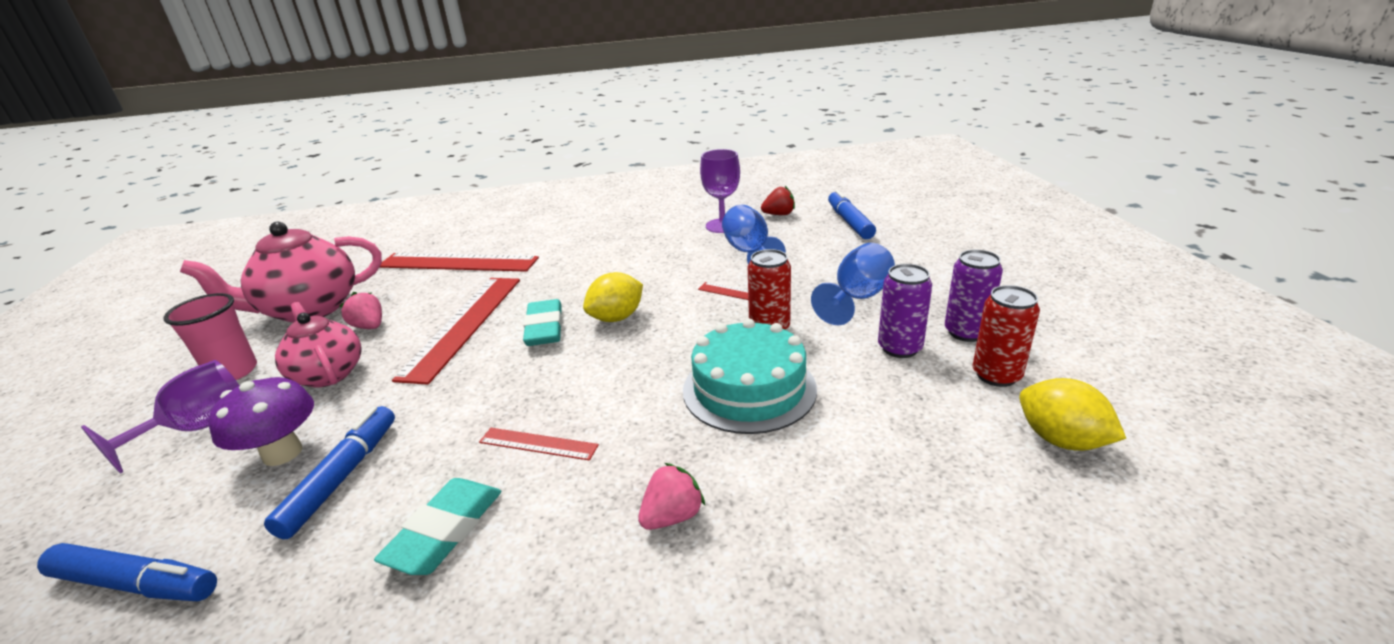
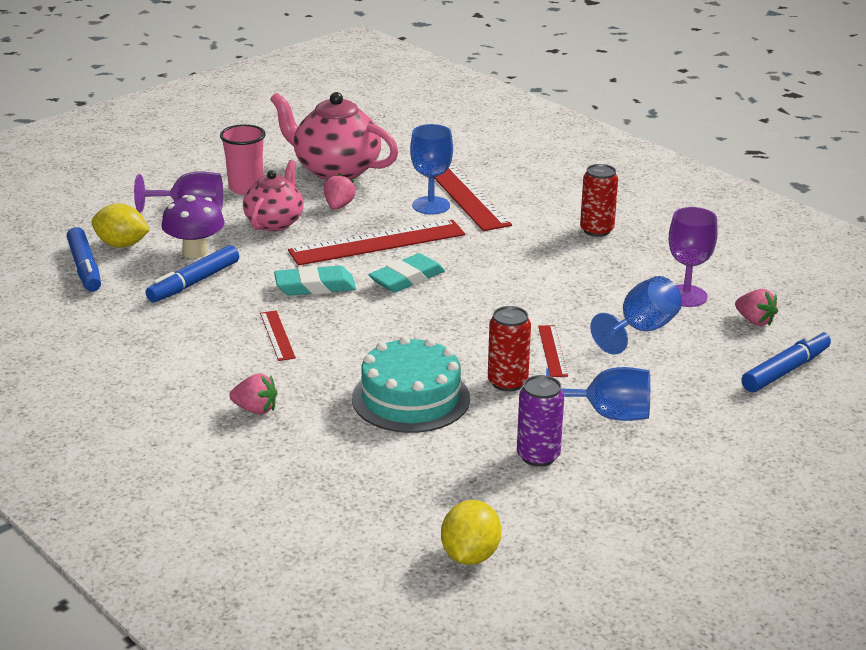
camera: 55 degrees right, 0 degrees up
(342, 477) = (194, 282): blue marker -> blue marker turned 150 degrees clockwise
(445, 531) = (184, 337): turquoise eraser -> turquoise eraser (315, 286)
(451, 282) = (431, 205): none -> blue goblet
(616, 318) = (452, 304): yellow lemon -> yellow lemon (122, 245)
(779, 214) = (754, 321): red strawberry -> pink strawberry
(966, 332) = (601, 487): purple can -> none
(996, 375) = (539, 513): red can -> red can (596, 230)

